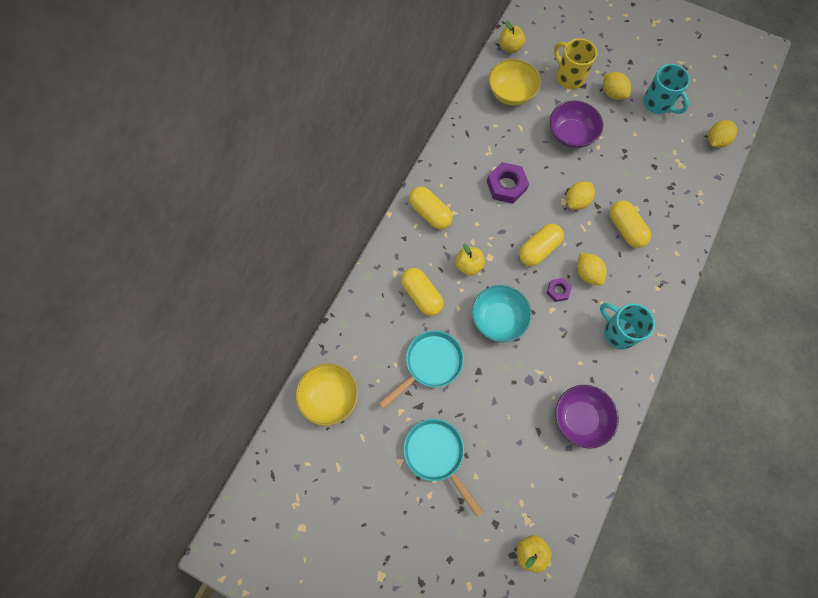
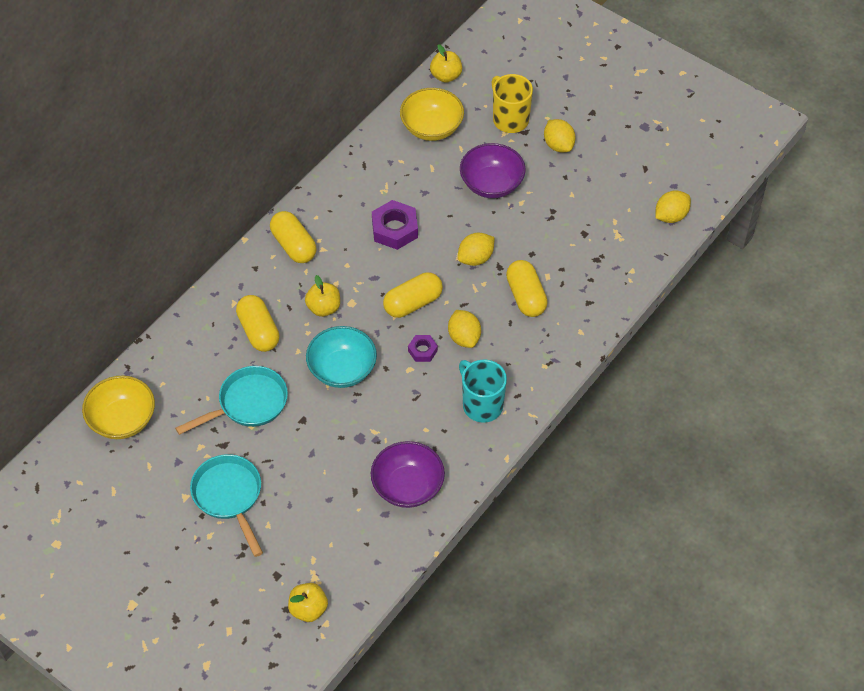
camera: 10 degrees right, 15 degrees down
(658, 103) = (612, 164): turquoise mug -> none

